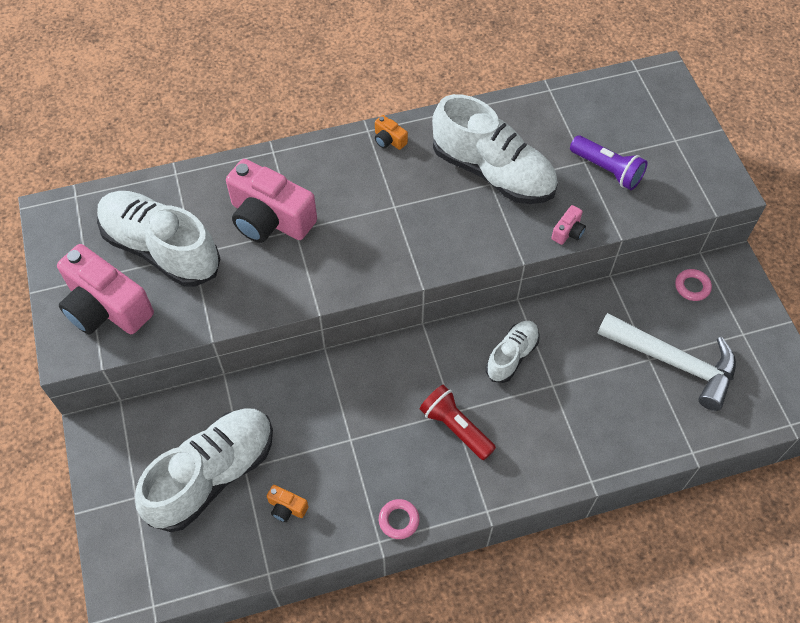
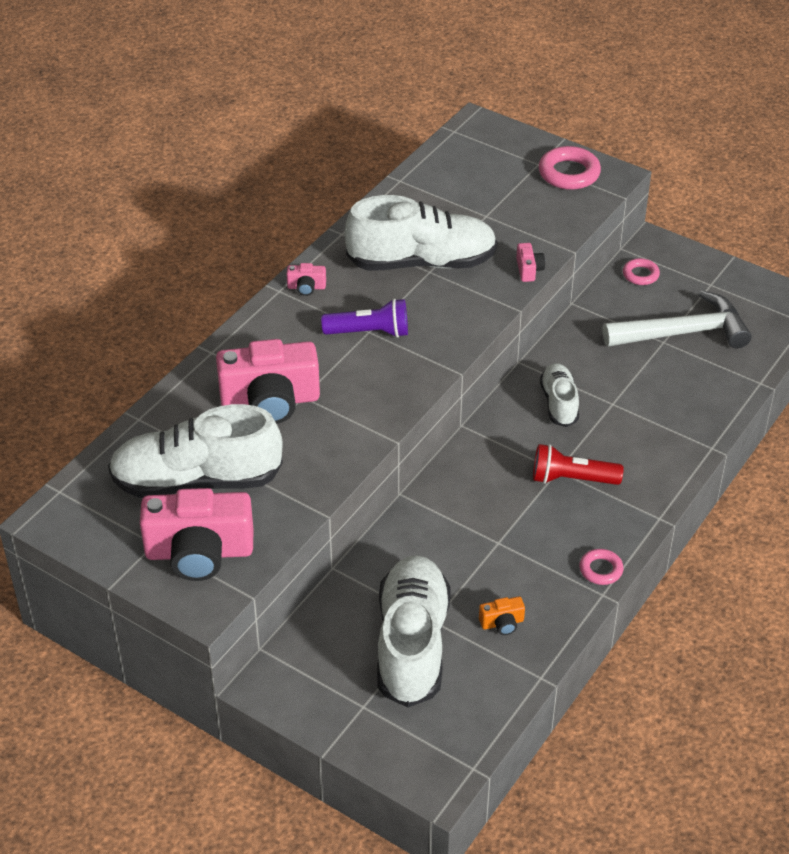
camera: 40 degrees left, 15 degrees down
(389, 140) = (306, 287): orange camera -> pink camera
(607, 170) = (510, 212): purple flashlight -> purple flashlight (369, 332)
(692, 164) = (569, 173): none -> pink ring

